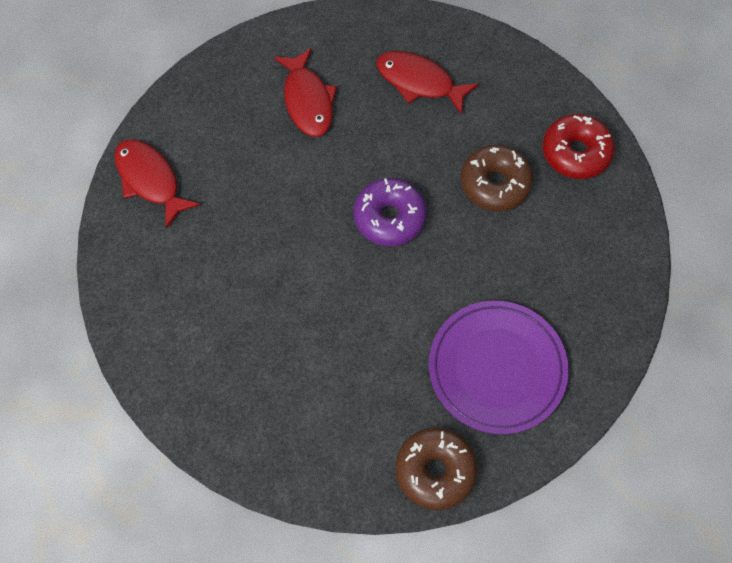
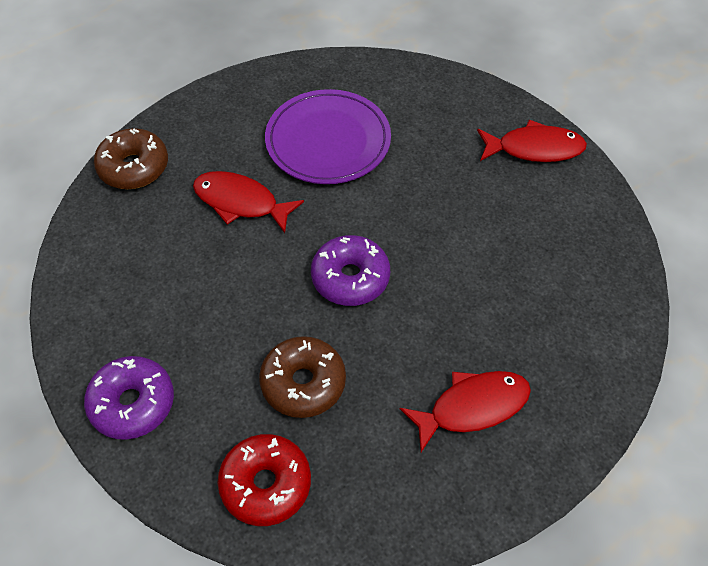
camera: 130 degrees right, 10 degrees down
(307, 101) = (527, 299): red fish -> red fish (241, 202)
(497, 368) = (154, 255): purple plate -> purple plate (328, 141)
(609, 271) = (132, 403): none -> purple donut

